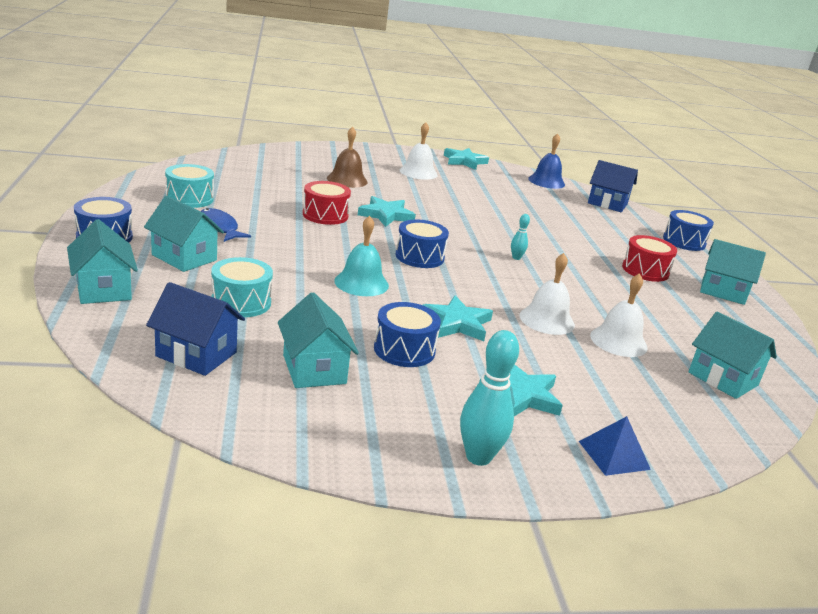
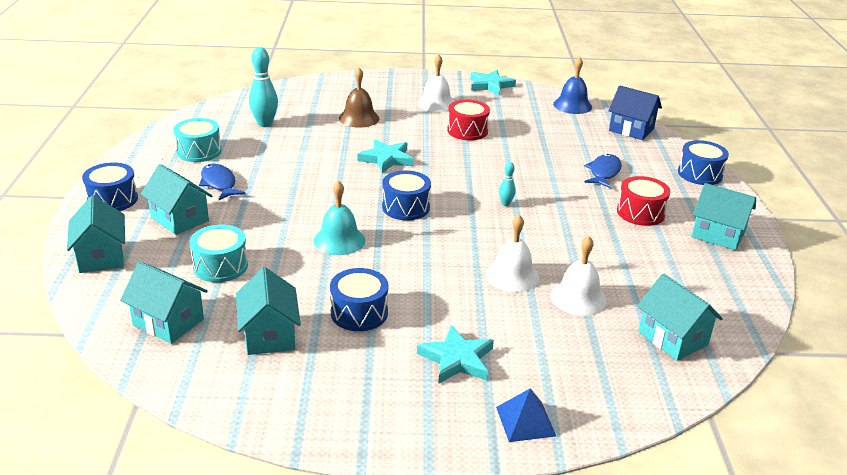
camera: 10 degrees right, 5 degrees up
(196, 354) = (168, 322): blue house -> turquoise house
(325, 215) = (325, 163): red drum -> red drum (467, 131)
(457, 323) = (419, 282): turquoise star -> none
(478, 457) = (394, 423): turquoise bowling pin -> turquoise bowling pin (265, 124)
(597, 236) = (604, 172): none -> blue fish

